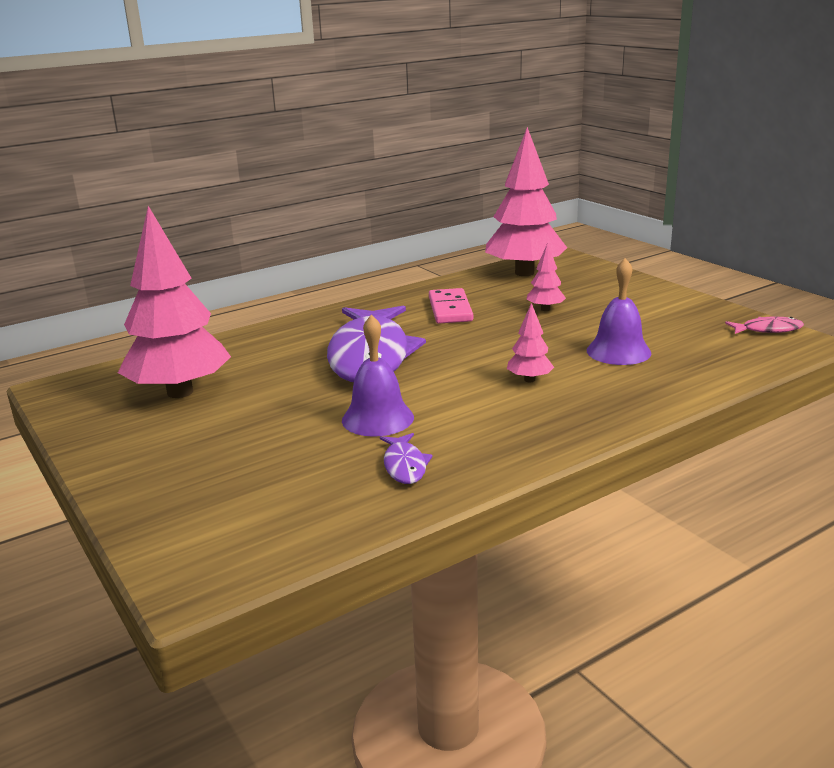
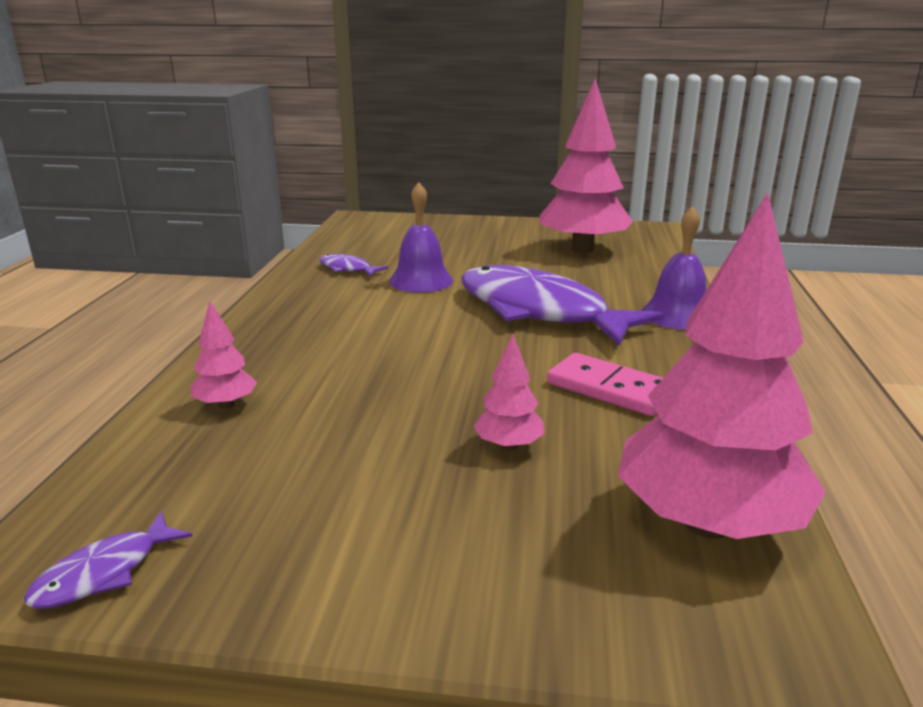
camera: 130 degrees right, 0 degrees up
(529, 380) = (361, 345): pink tree -> pink tree (226, 404)
(618, 351) = (313, 415): purple bell -> purple bell (677, 315)
(768, 330) = (104, 573): pink fish -> purple fish

